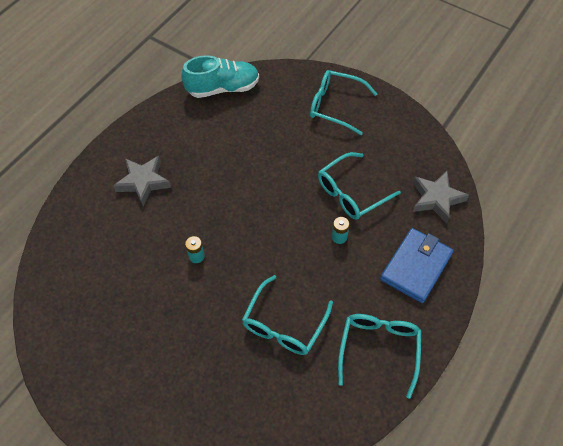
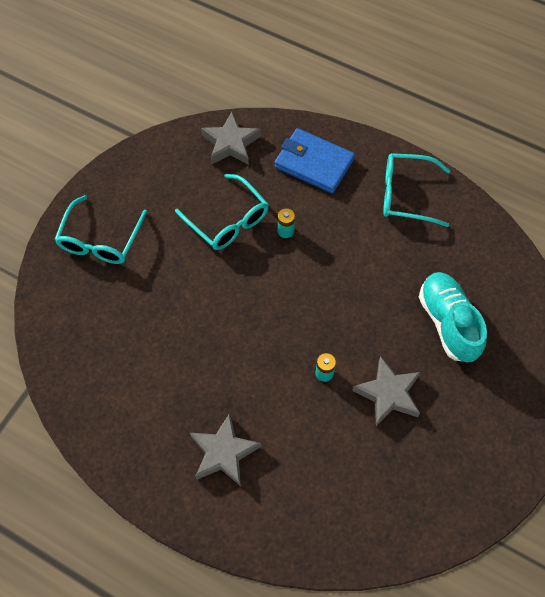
camera: 95 degrees left, 5 degrees up
(169, 305) = (388, 394): none -> grey star
(223, 88) = (65, 374): turquoise shoe -> turquoise shoe (448, 322)
(284, 324) = (393, 277): turquoise glasses -> none

